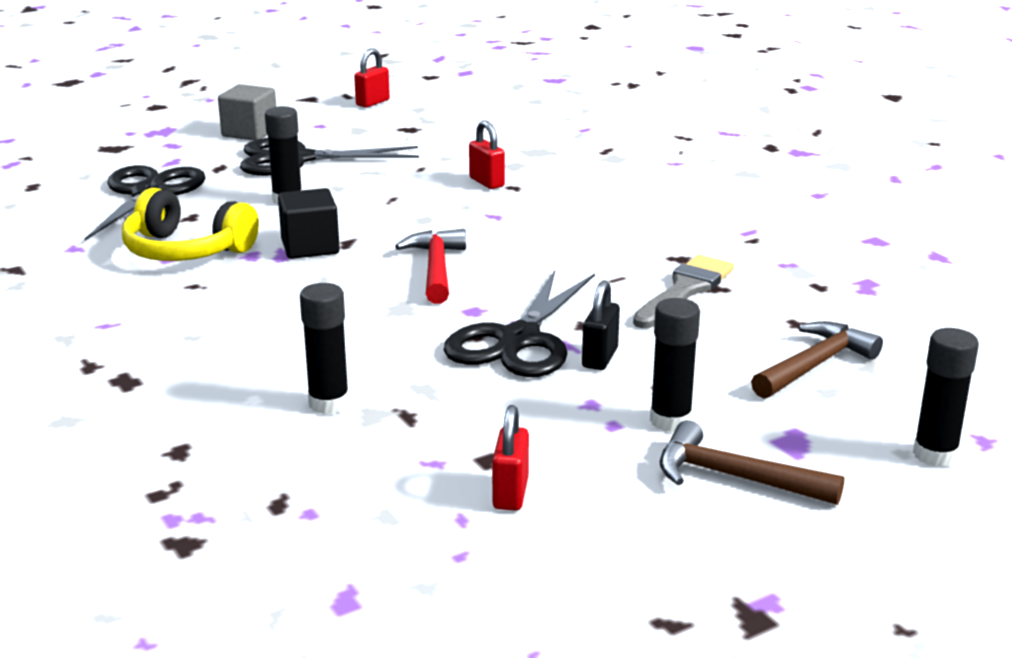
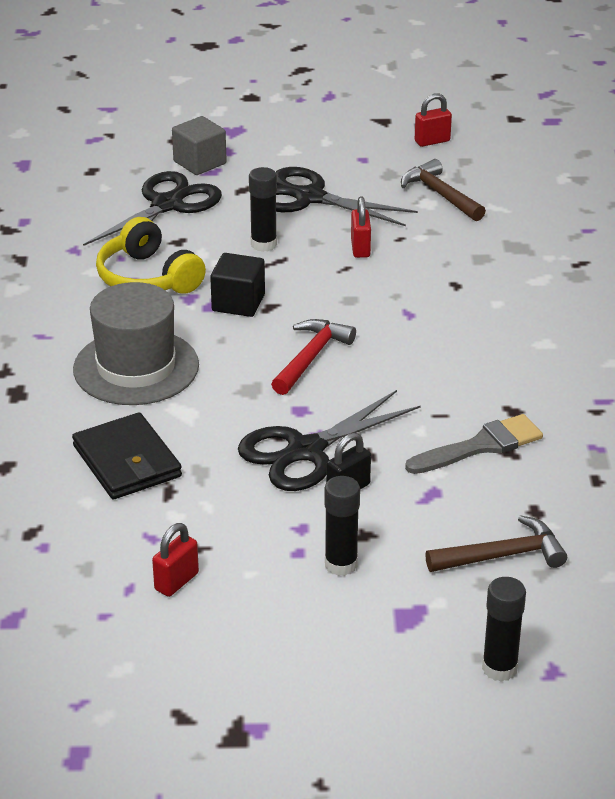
camera: 30 degrees right, 10 degrees up
(250, 132) = (299, 152): grey cube -> grey cube (200, 162)
(251, 323) = (136, 367): none -> grey hat
(329, 403) = (127, 461): black glue stick -> black wallet
(486, 182) = (438, 272): red padlock -> red padlock (360, 248)
(735, 477) = (335, 629): brown hammer -> brown hammer (440, 195)

